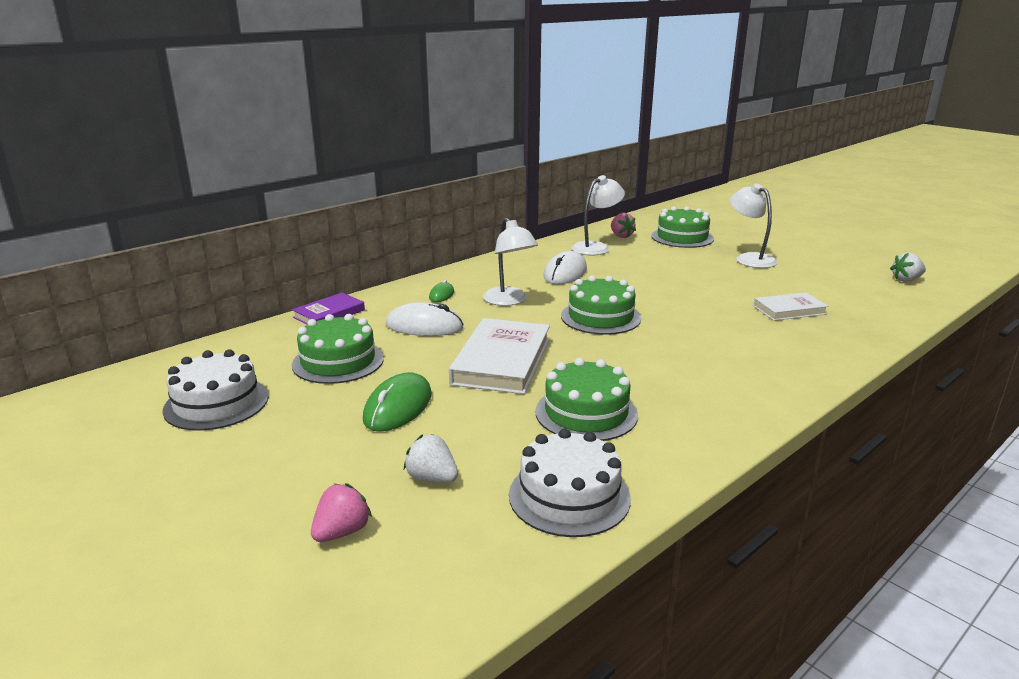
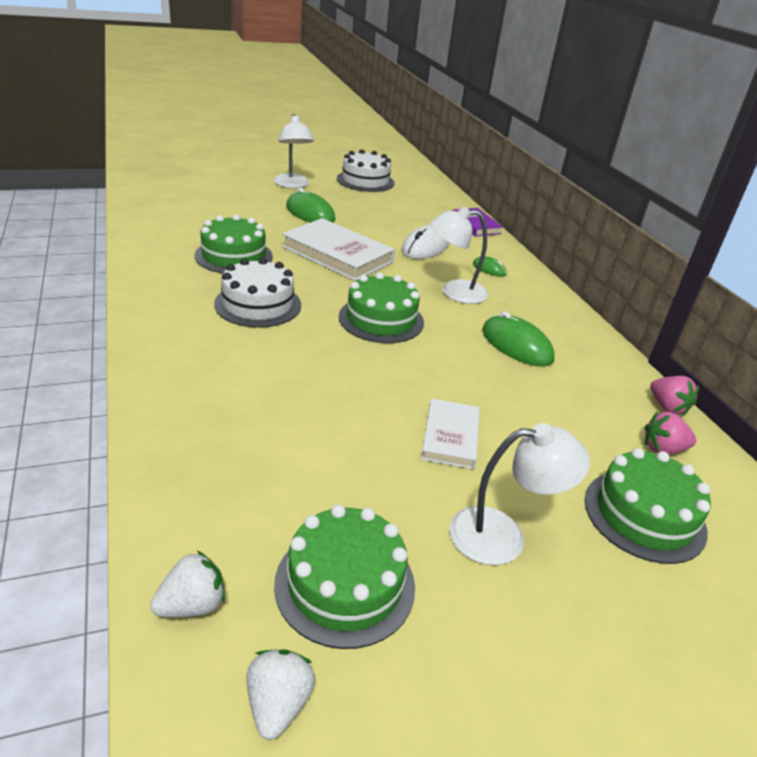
camera: 110 degrees right, 10 degrees up
(338, 361) = (389, 212): green cake -> green cake (345, 584)
(342, 532) = (214, 182): pink strawberry -> pink strawberry (667, 407)
(432, 478) = (227, 204): white strawberry -> white strawberry (192, 605)
(565, 273) = (516, 345): white mouse -> green mouse
(569, 496) = (165, 225): white cake -> white cake (258, 304)
(596, 247) = (609, 403): white lamp -> white lamp (293, 185)
(789, 310) = (292, 448): white book -> white book (450, 437)

